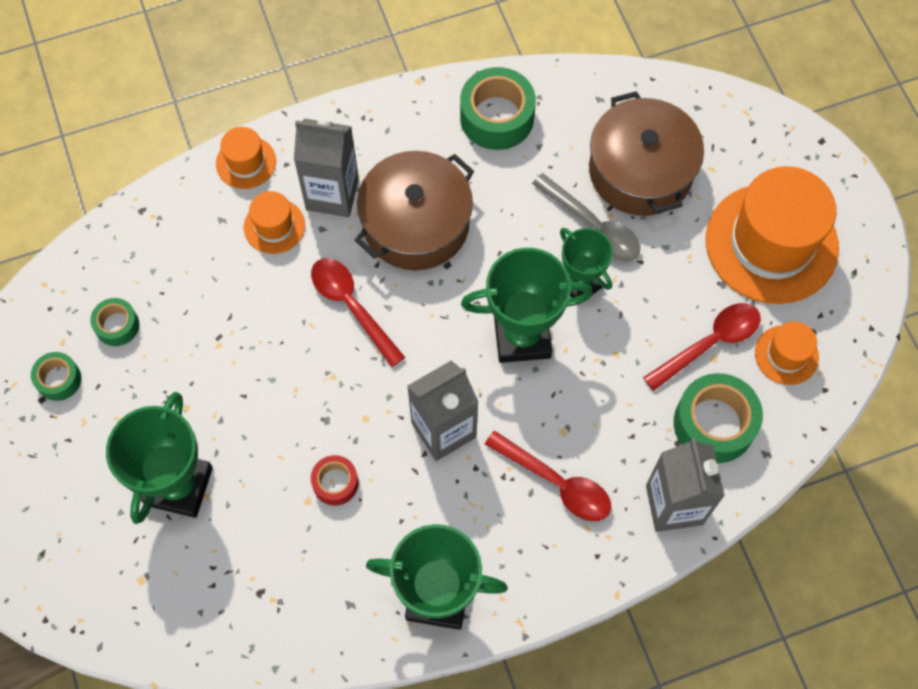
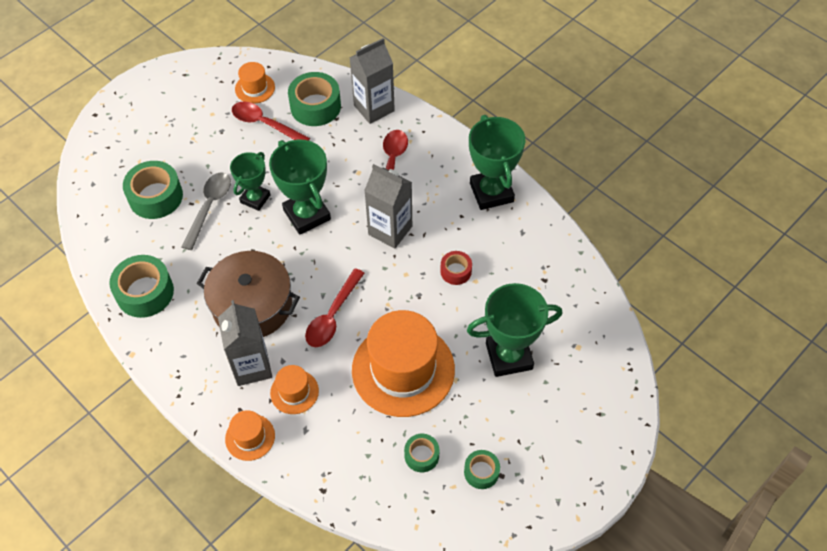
camera: 115 degrees left, 10 degrees down
(641, 170) = (155, 197): brown pot -> green tape
(771, 243) = (182, 116): orange hat -> orange hat (403, 369)

